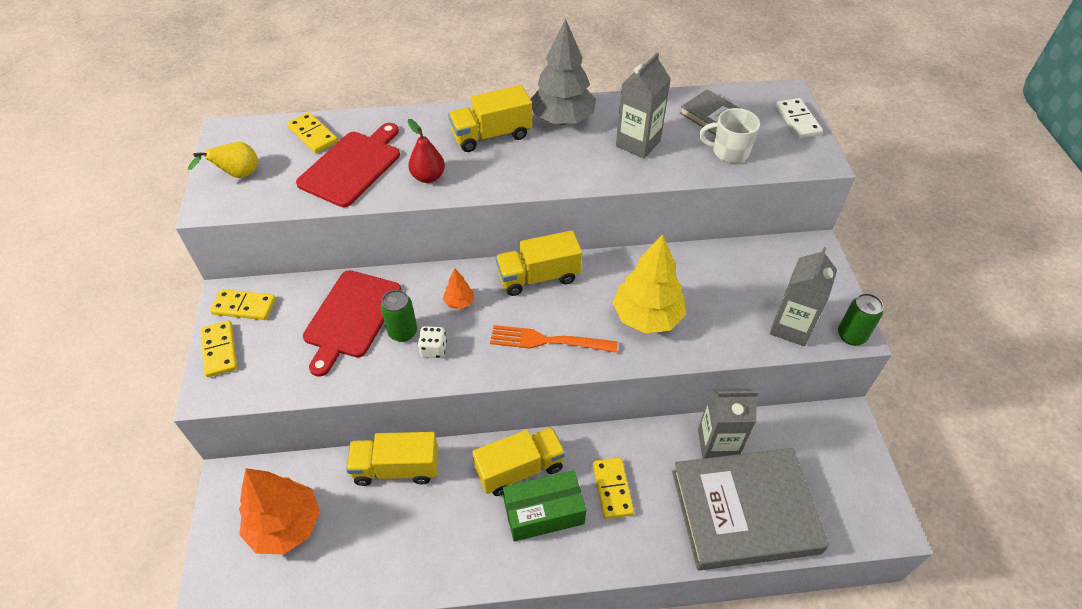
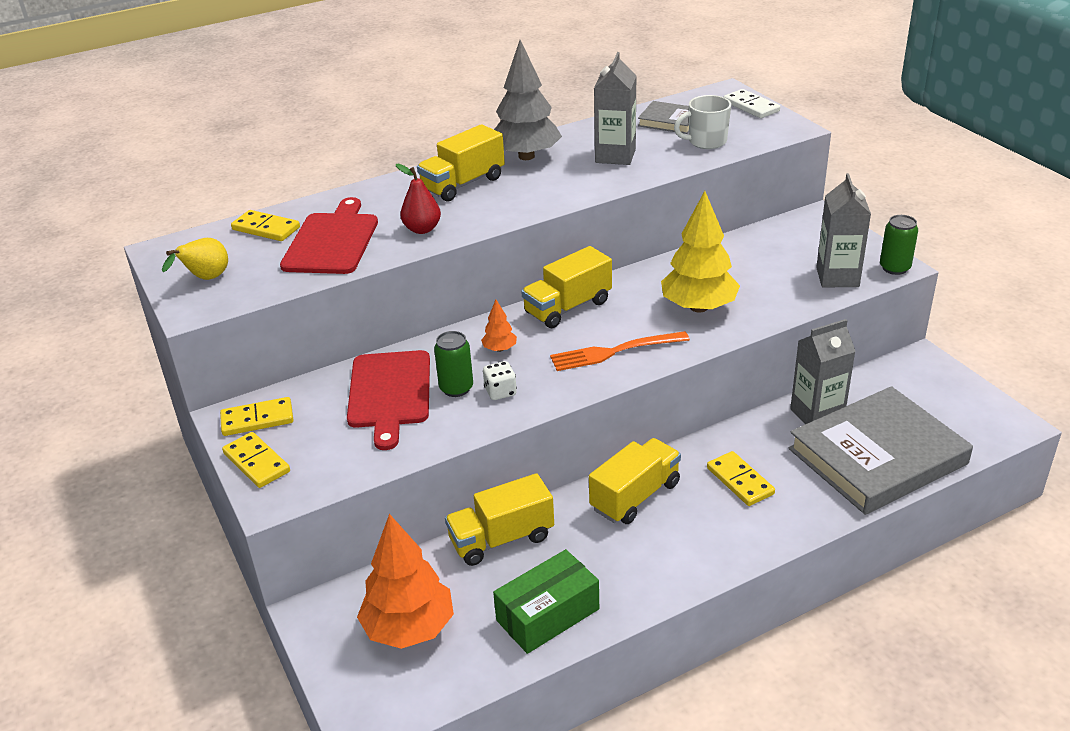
camera: 20 degrees left, 15 degrees down
(544, 512) = (684, 522): green box -> green box (547, 614)

